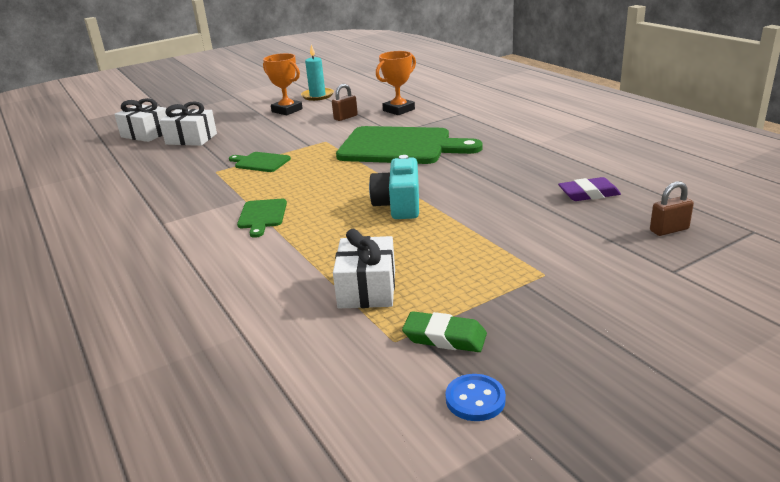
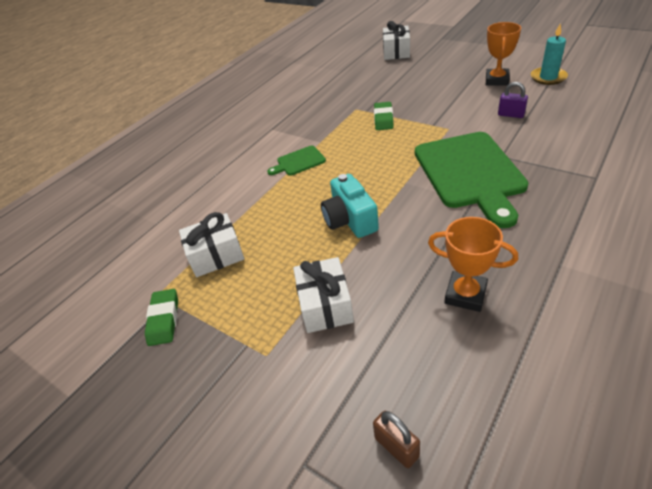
camera: 70 degrees right, 15 degrees up
(191, 139) = (402, 72): white gift -> white gift (325, 305)
(260, 162) = (383, 119): green cutting board -> green eraser
(345, 117) = (511, 115): brown padlock -> purple padlock
(399, 110) = (561, 135): orange trophy -> orange trophy (465, 294)
(399, 205) = (350, 220): turquoise camera -> turquoise camera turned 90 degrees counterclockwise
(475, 399) = (97, 360): blue button -> none
(588, 194) = (449, 348): purple eraser -> none

